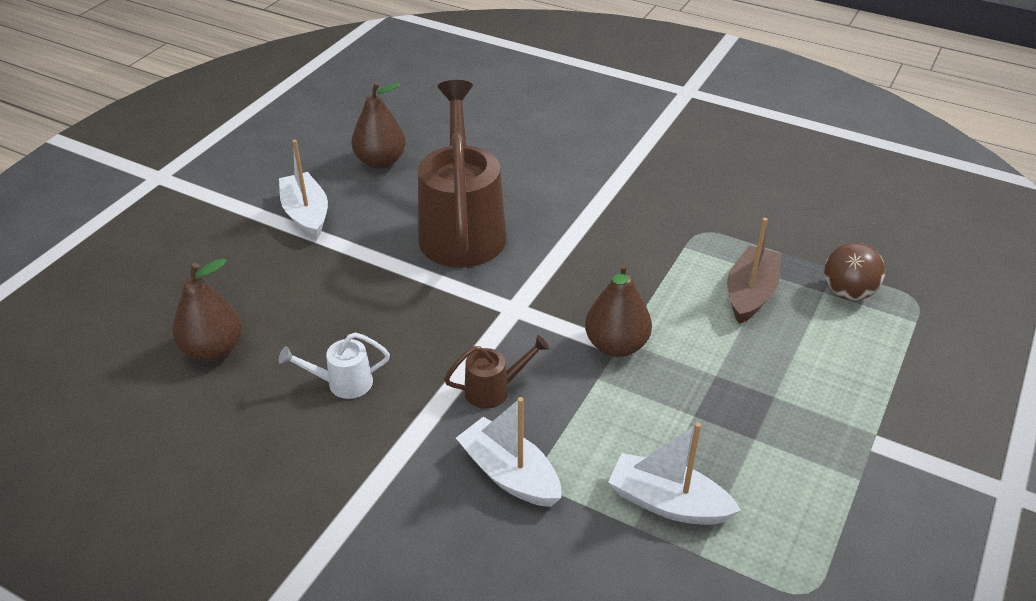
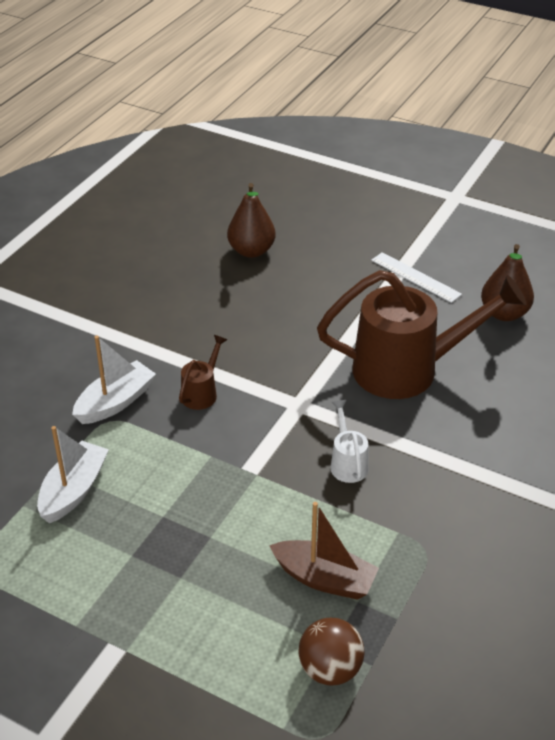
camera: 90 degrees right, 0 degrees up
(306, 214) = (415, 277): white boat -> white ruler
(343, 383) = (214, 314): white watering can -> white watering can (347, 463)
(493, 390) = (202, 393): brown watering can -> brown watering can turned 135 degrees counterclockwise
(616, 345) = (250, 469): brown pear -> none

